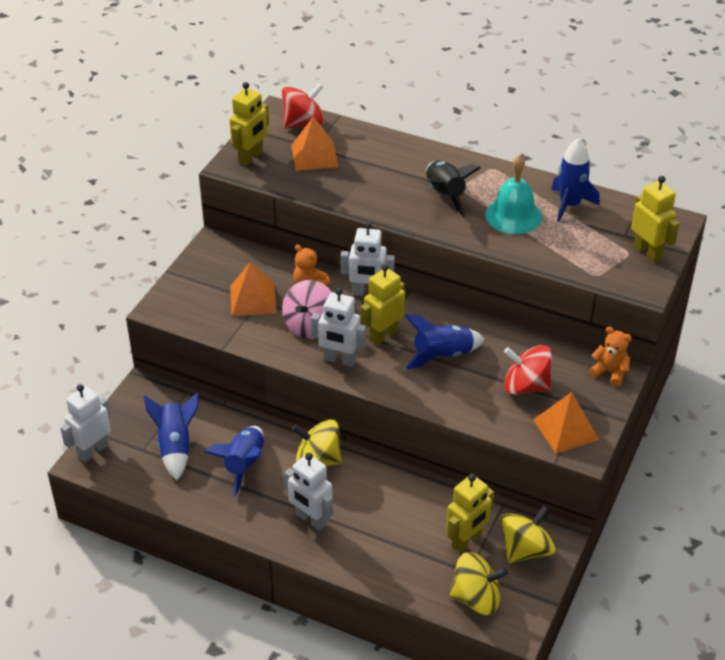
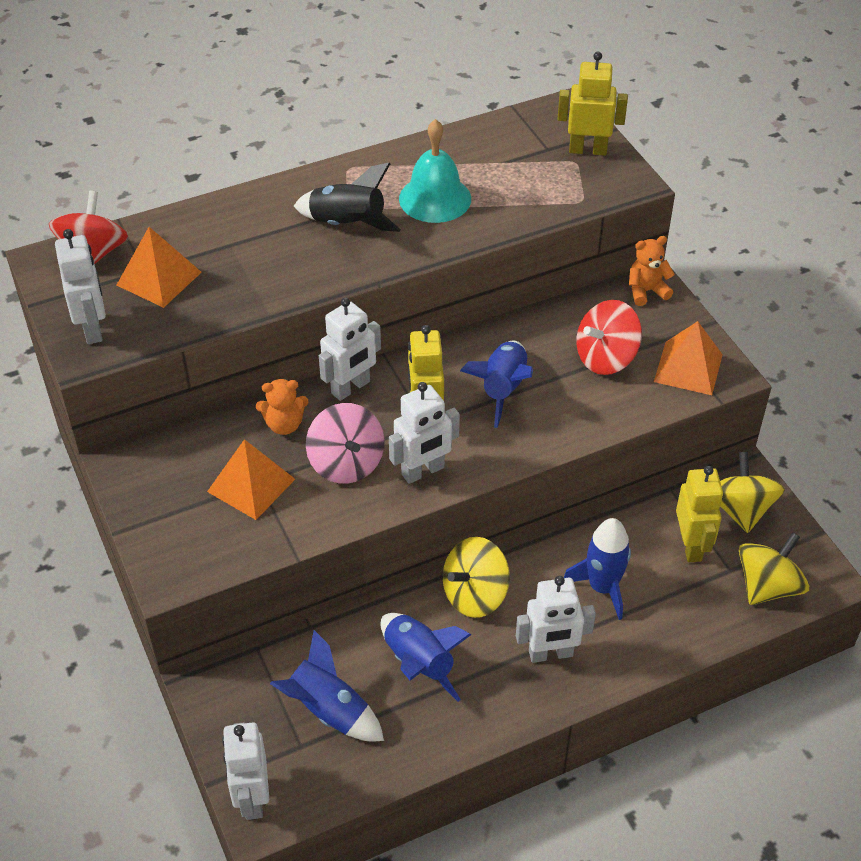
camera: 50 degrees left, 5 degrees up
(251, 157) = (93, 328): yellow robot -> white robot
(569, 205) = (465, 154): blue rocket -> blue rocket (602, 587)

